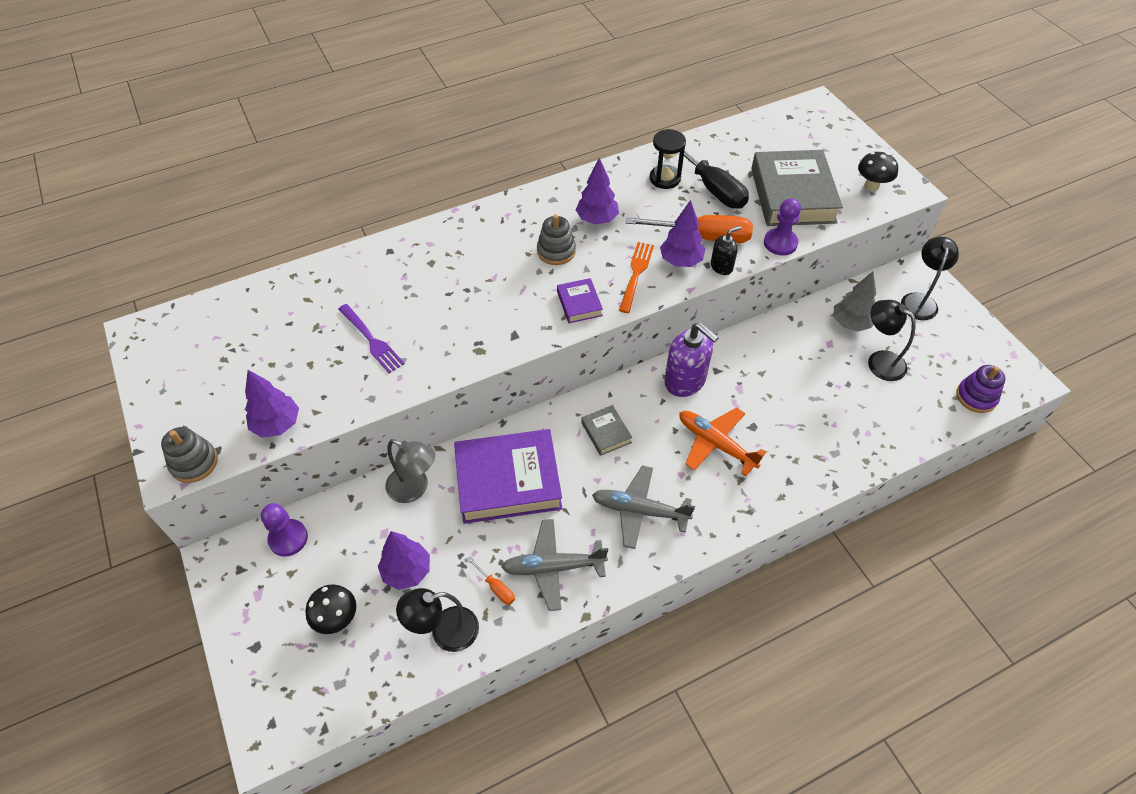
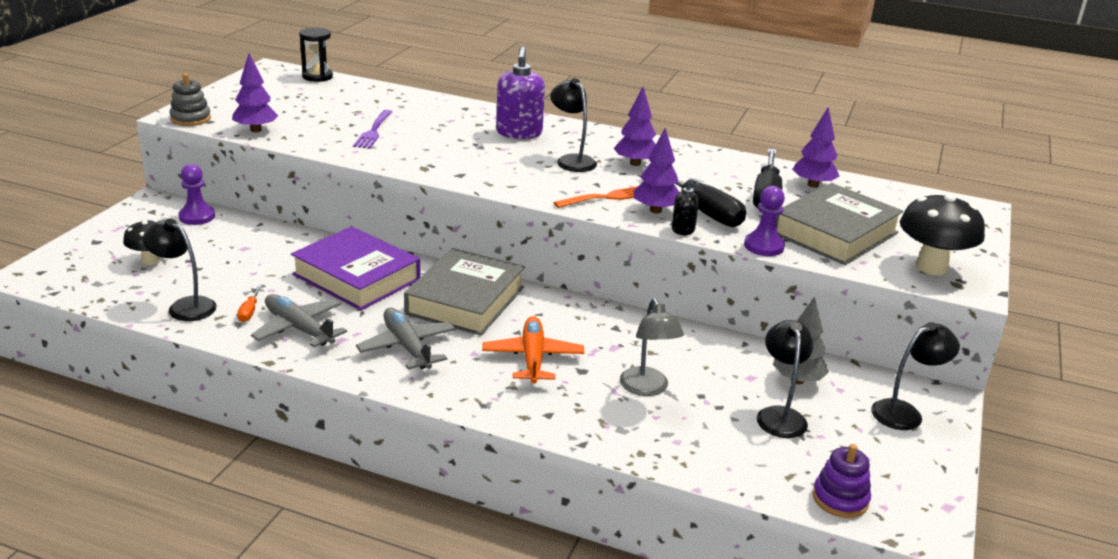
camera: 45 degrees right, 25 degrees down
(407, 571) = (222, 270): purple tree -> purple tree (813, 185)
(414, 489) = (298, 243): grey lamp -> grey lamp (647, 388)
(556, 251) = (571, 160): grey stacking toy -> black lamp
(579, 304) = (533, 187): purple book -> none
(606, 433) = (465, 300): grey book -> grey book, size x2.19
(665, 178) = (735, 173): black hourglass -> black hourglass (317, 76)
(685, 381) = (578, 316): purple soap dispenser -> purple soap dispenser (519, 133)
(703, 237) = (701, 210): orange screwdriver -> black screwdriver
(871, 186) = (931, 267): black mushroom -> black mushroom, size x1.65

